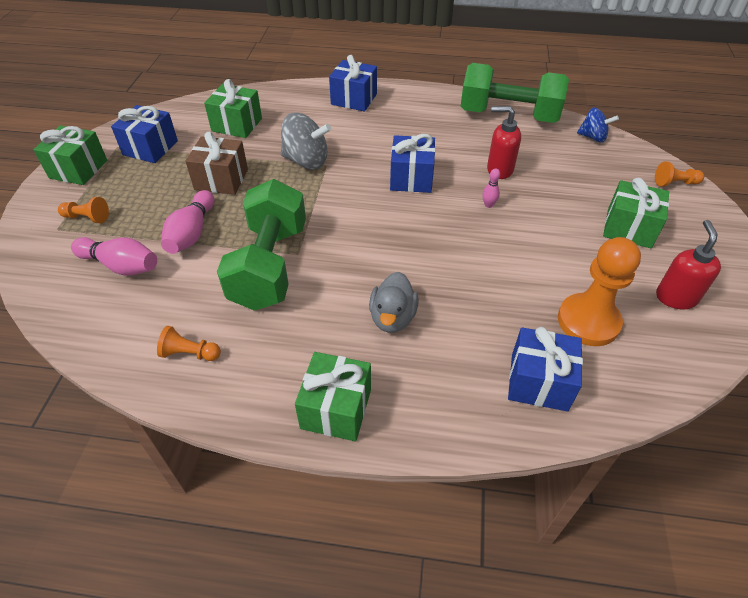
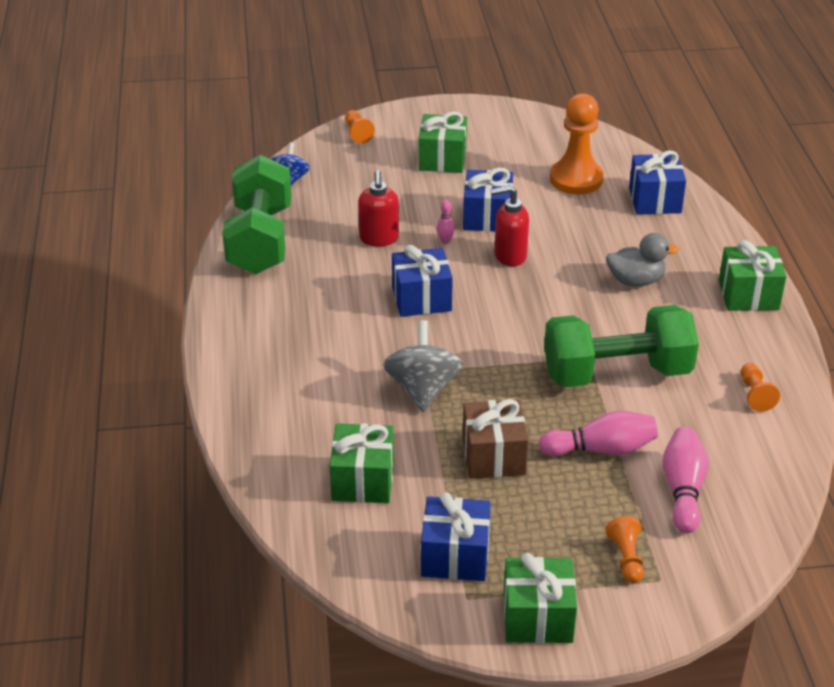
camera: 105 degrees left, 10 degrees down
(354, 99) = (257, 377): blue gift -> blue gift (487, 217)
(675, 297) = (523, 138): red soap dispenser -> red soap dispenser (509, 256)

